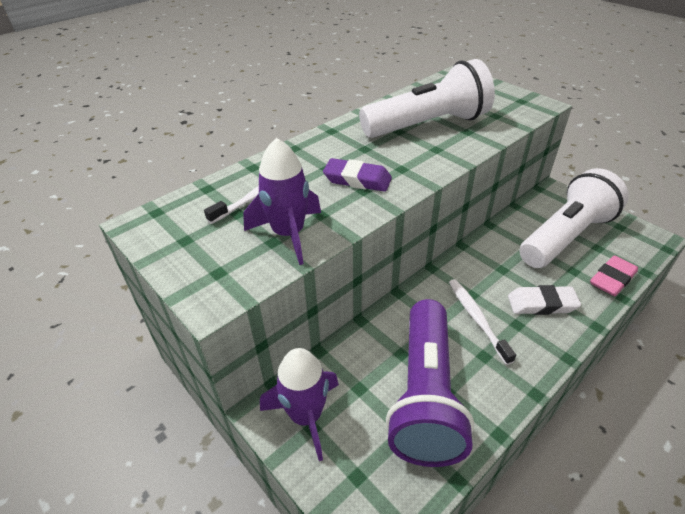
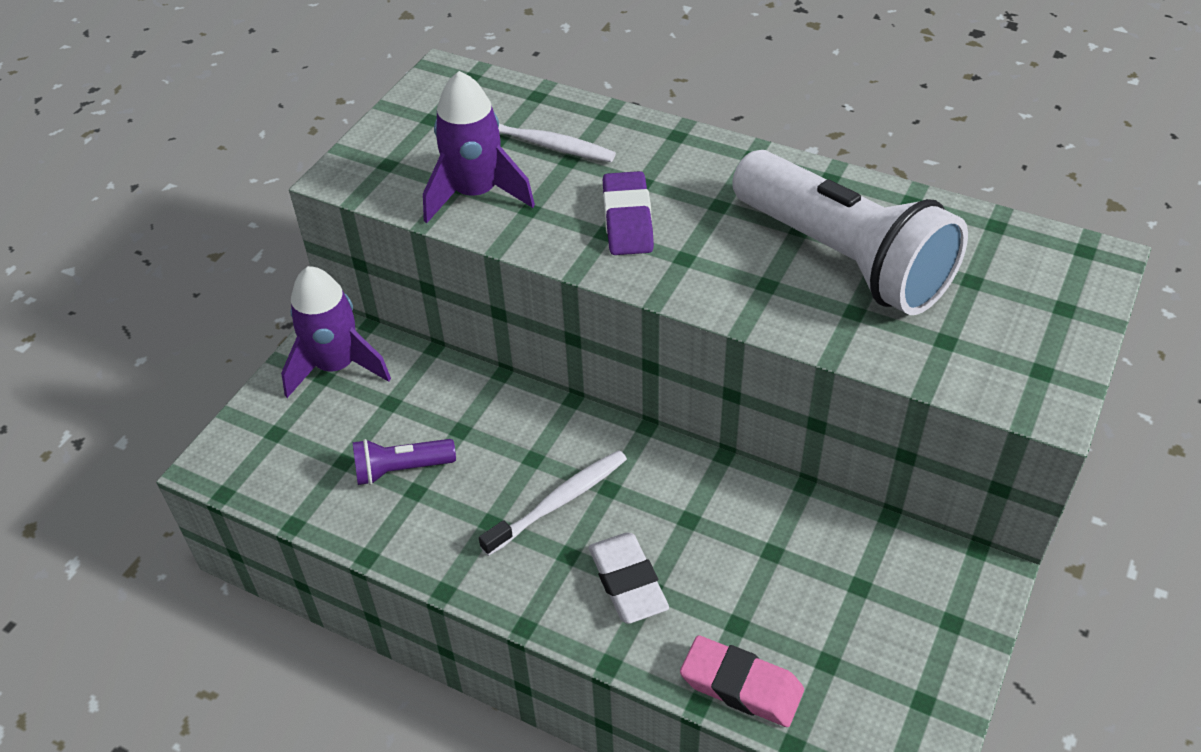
camera: 70 degrees right, 5 degrees up
(425, 395) = (401, 469): purple flashlight -> purple flashlight, size x0.44
(565, 236) = (833, 606): white flashlight -> none

